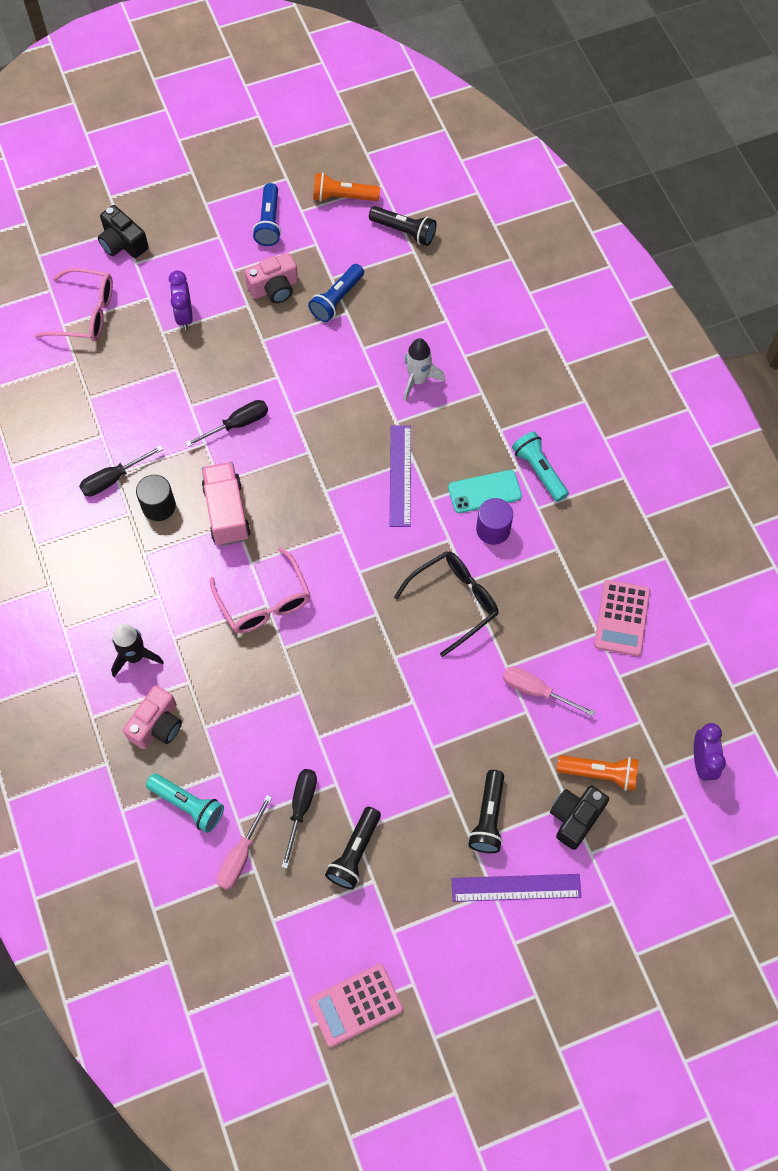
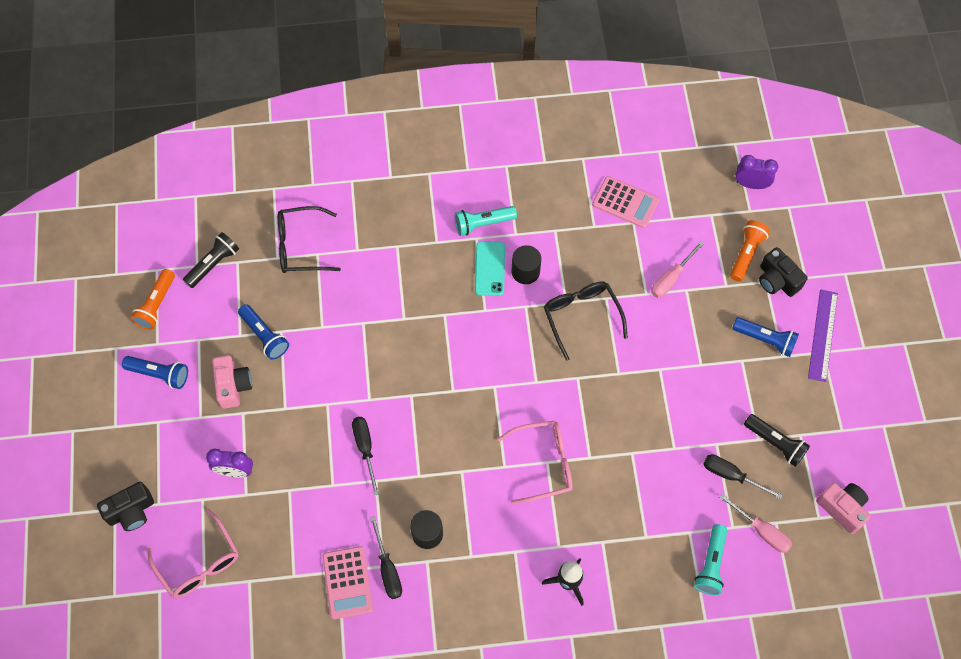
camera: 75 degrees left, 0 degrees up
(85, 313) = (199, 562): pink glasses -> pink glasses turned 120 degrees clockwise
(157, 725) = (635, 576): pink camera -> pink camera (842, 508)
(188, 805) = (711, 564): turquoise flashlight -> turquoise flashlight turned 150 degrees clockwise
(227, 512) = (450, 476): pink truck -> none
(356, 1005) = (893, 471): pink calculator -> pink calculator (347, 582)
(400, 475) = (456, 328): purple ruler -> none
(418, 380) = (369, 291): white rocket -> none
(451, 303) = (301, 246): none -> black glasses
(488, 817) = (765, 339): black flashlight -> blue flashlight
(493, 529) = (525, 271): purple cylinder -> black cylinder

